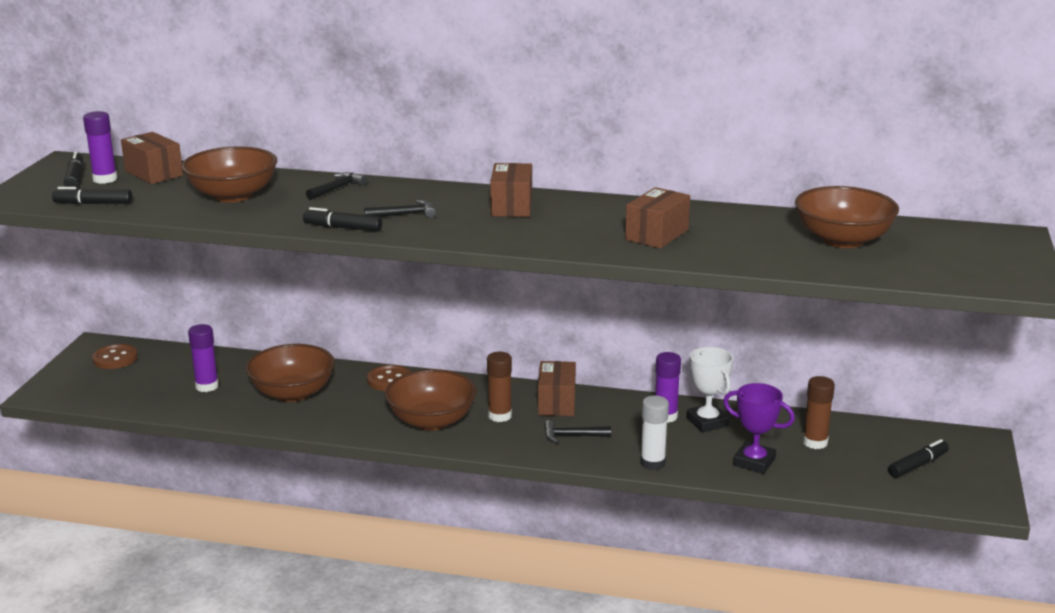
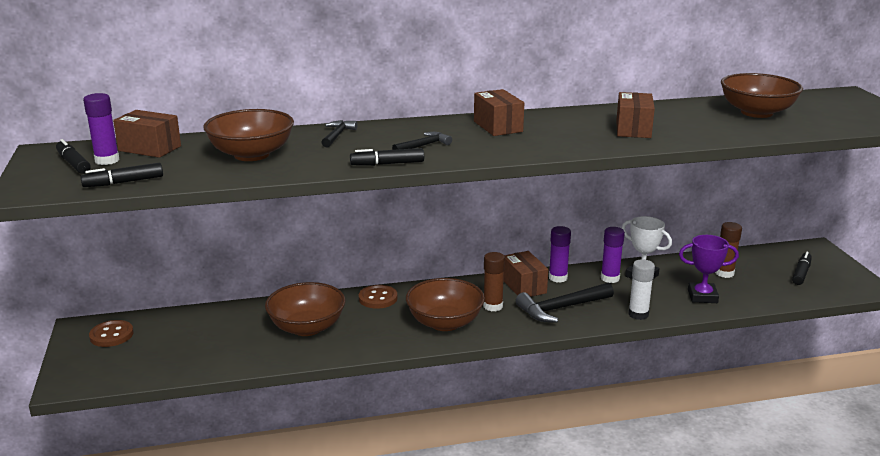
camera: 25 degrees left, 0 degrees up
(207, 386) = (224, 339): purple glue stick -> purple glue stick (558, 278)
(572, 436) = (561, 308): black hammer -> black hammer, size x1.80

